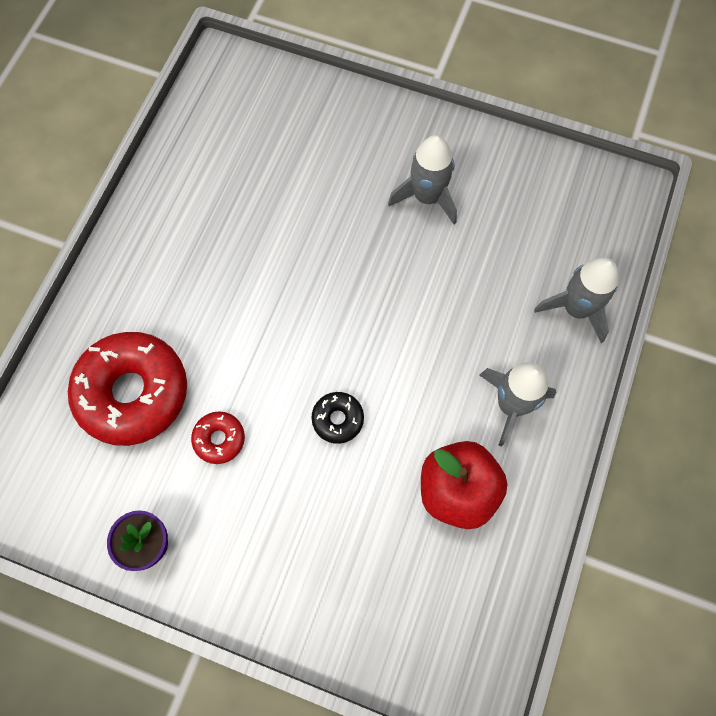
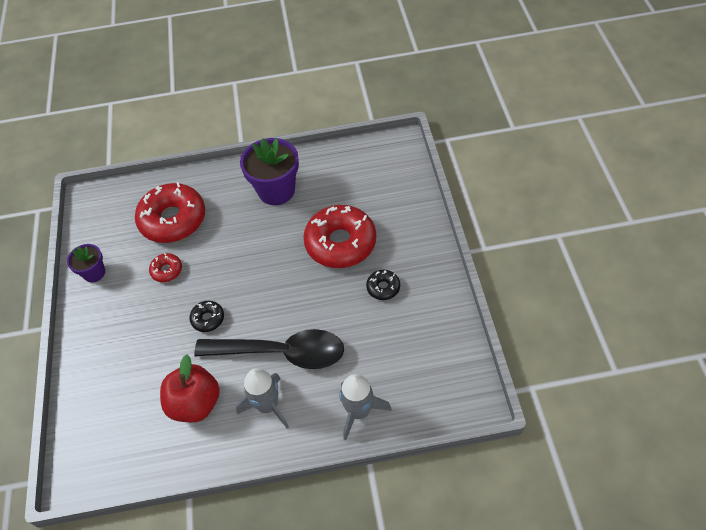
camera: 65 degrees right, 15 degrees down
(186, 238) = (276, 190): none -> purple flower pot
(329, 207) = (340, 243): none -> red donut
(427, 197) = (383, 287): grey rocket -> black donut
(446, 354) = (281, 352): none -> black spoon

